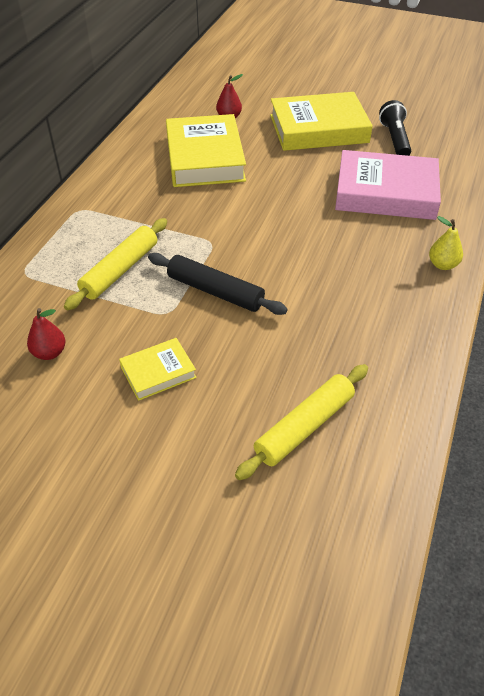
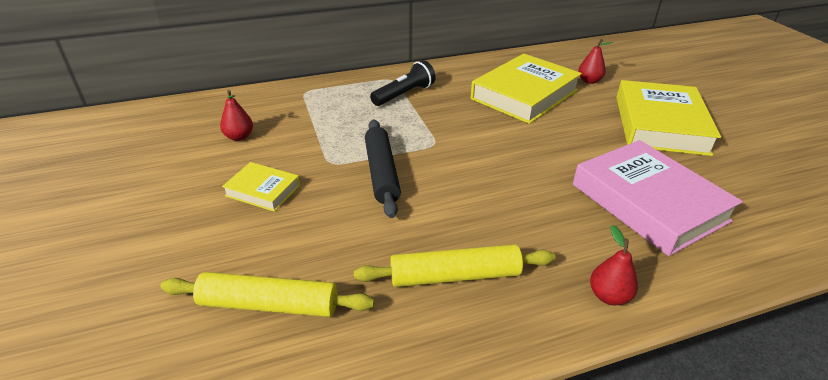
camera: 50 degrees right, 10 degrees down
(120, 270) = (351, 122): yellow rolling pin -> yellow rolling pin (455, 276)
(318, 129) = (660, 124): yellow book -> yellow book turned 60 degrees clockwise
(395, 139) = (733, 170): black flashlight -> black flashlight (404, 94)
(442, 265) = (608, 296): yellow pear -> red pear

